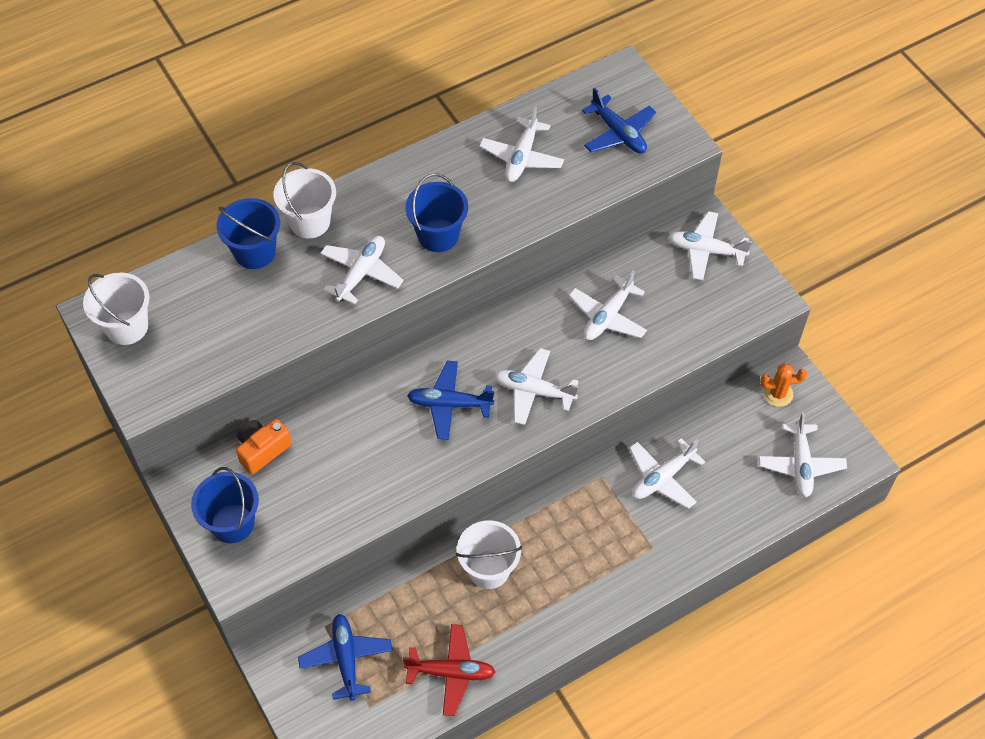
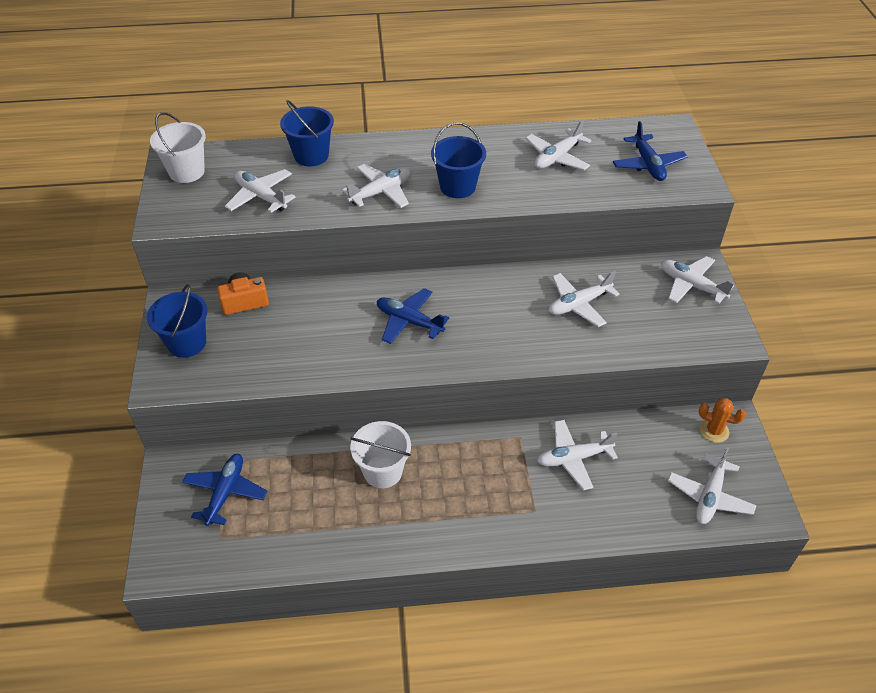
camera: 25 degrees right, 10 degrees down
(309, 222) = (364, 149): white bucket -> none
(451, 672) = (302, 540): red plane -> none
(534, 391) = (484, 336): white plane -> white plane (261, 197)

